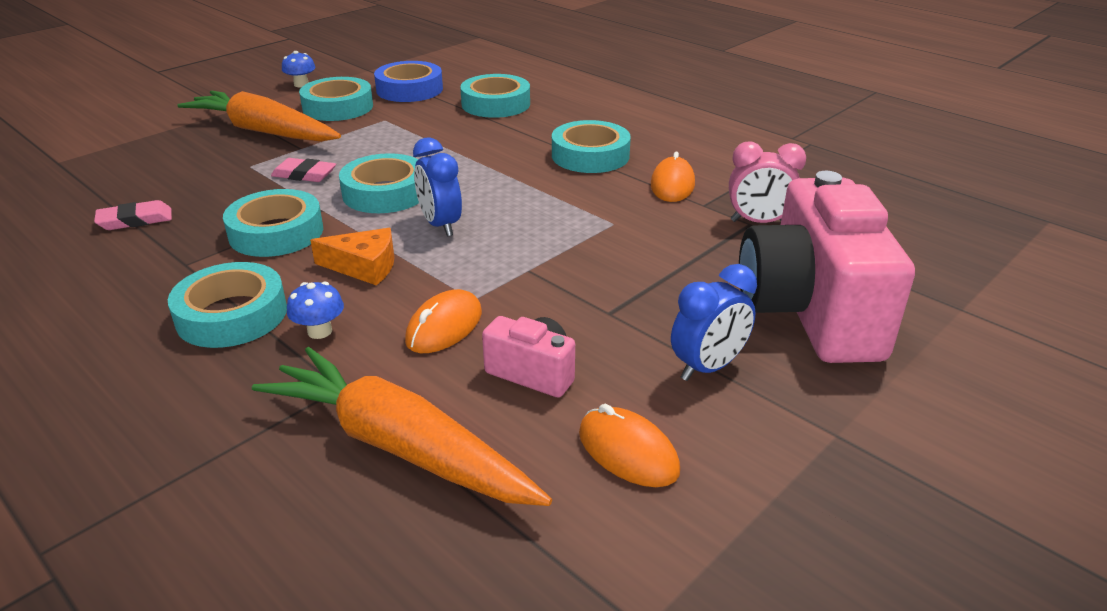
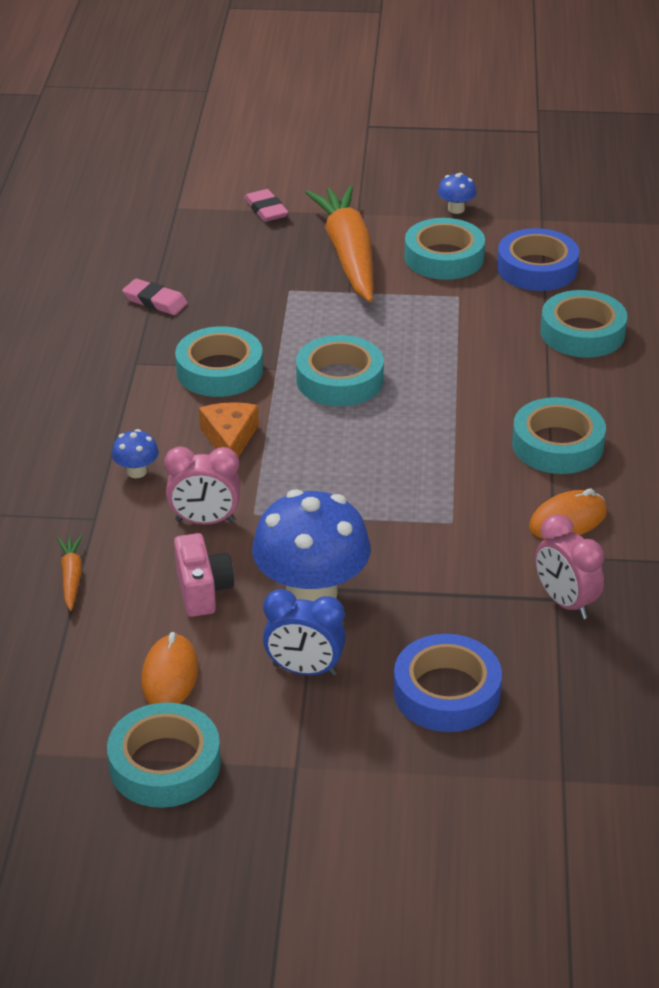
camera: 50 degrees right, 5 degrees up
(232, 315) = (109, 424): turquoise tape -> turquoise tape (165, 764)
(304, 174) = (312, 323): pink eraser -> pink eraser (266, 209)
(364, 266) = (229, 439): orange cheese -> orange cheese turned 150 degrees counterclockwise
(400, 446) = (71, 577): orange carrot -> orange carrot, size x0.41
(440, 225) = (329, 437): blue clock -> none
(444, 327) = (205, 521): orange mouse -> pink clock
(612, 317) = (312, 593): none -> blue mushroom
(809, 312) = (446, 692): pink camera -> blue tape

